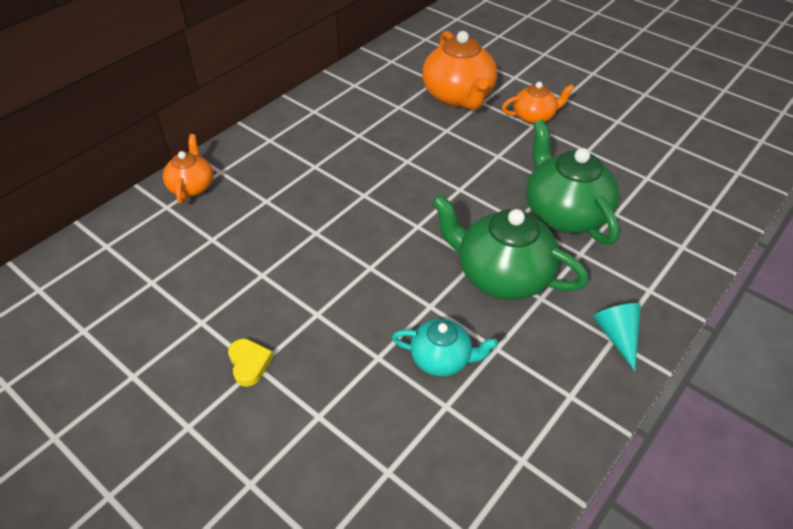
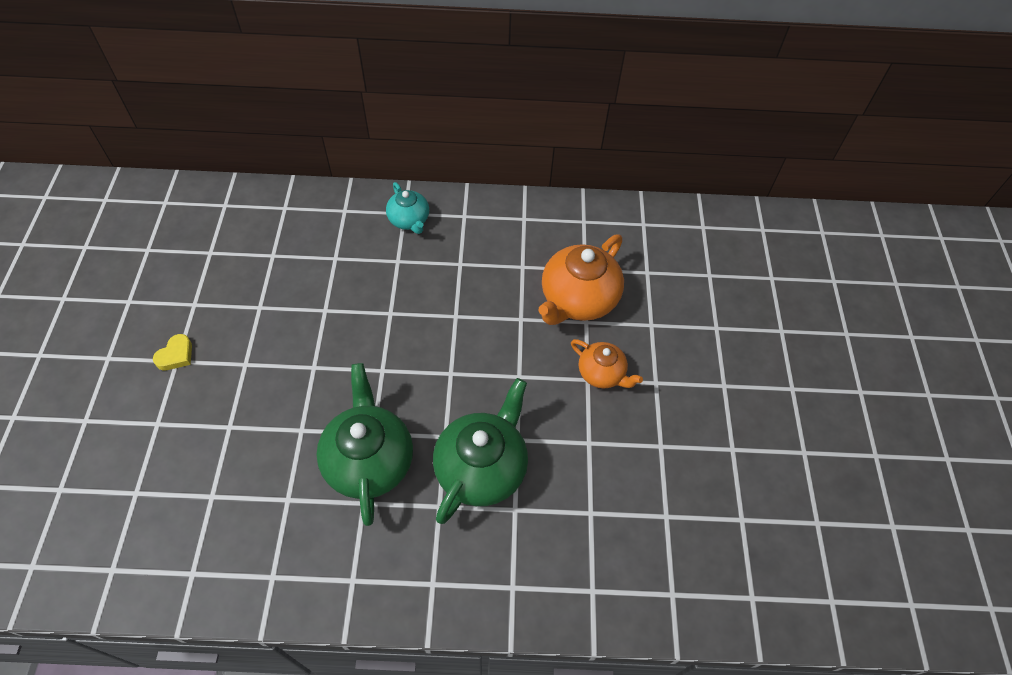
camera: 50 degrees right, 10 degrees up
(192, 186) = (315, 206): orange teapot -> none
(441, 359) = (253, 468): turquoise teapot -> turquoise teapot (409, 220)
(617, 336) = (358, 582): turquoise cone -> none

